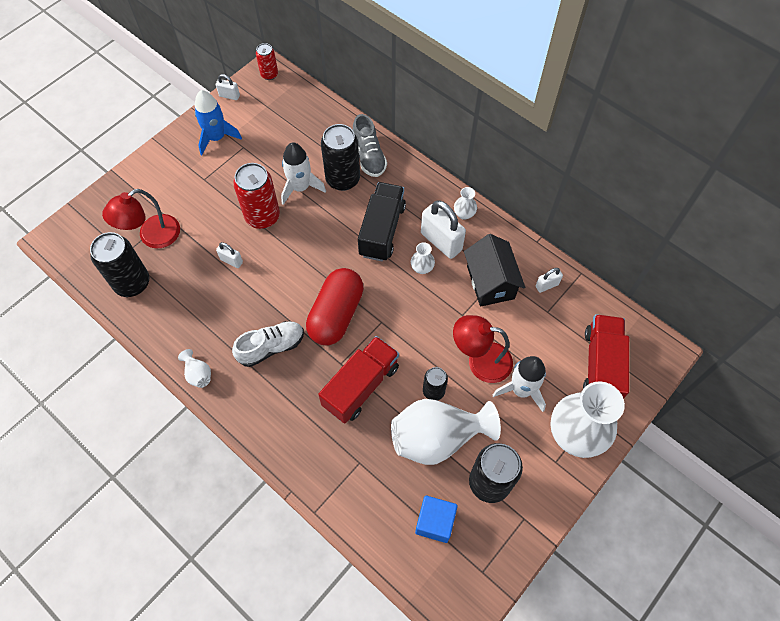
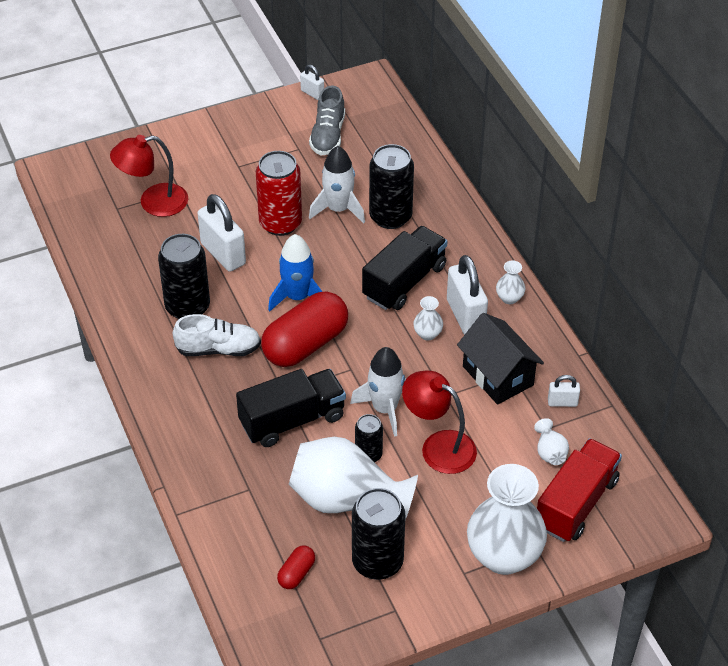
camera: 25 degrees right, 15 degrees down
(132, 283) = (109, 238): black can -> black can (187, 307)
(198, 374) = (129, 345): white vase -> white vase (550, 452)
(217, 138) = (275, 130): blue rocket -> blue rocket (297, 297)
(231, 261) = (223, 254): white padlock -> white padlock, size x1.98
(269, 74) = (369, 86): red can -> none
(361, 386) = (292, 420): red truck -> black truck
(369, 156) = (434, 204): grey shoe -> grey shoe (328, 135)
(435, 522) = (296, 573): blue cube -> red capsule
(490, 282) = (498, 376): black house -> black house turned 45 degrees counterclockwise
(521, 390) = (468, 491): white rocket -> white rocket (385, 409)

